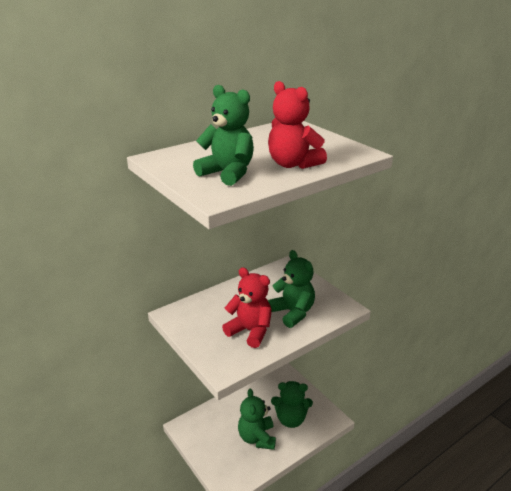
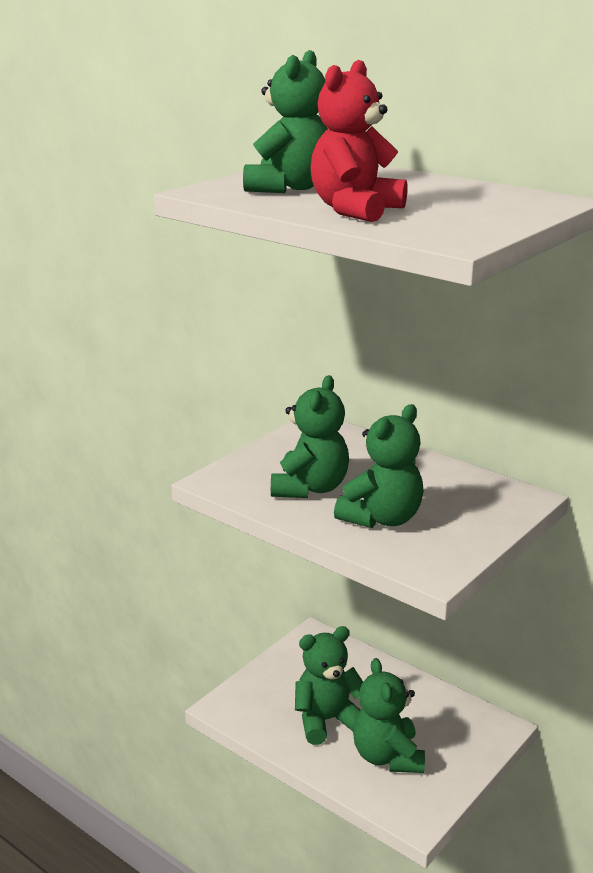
camera: 75 degrees right, 5 degrees down
(250, 331) = (310, 488): red teddy bear -> green teddy bear

